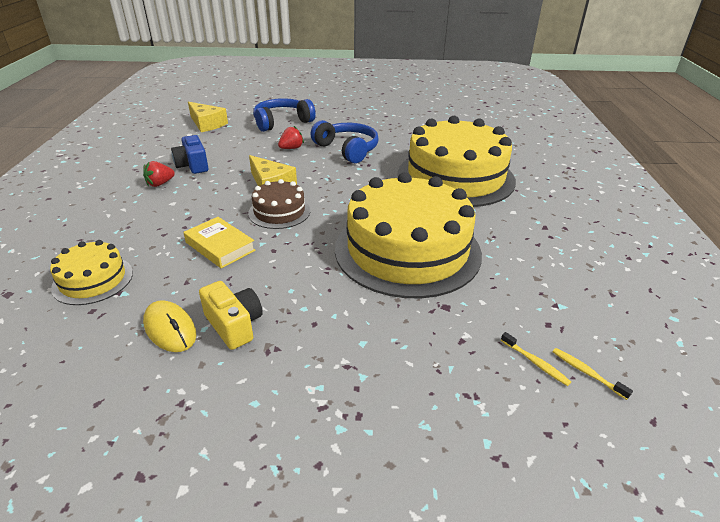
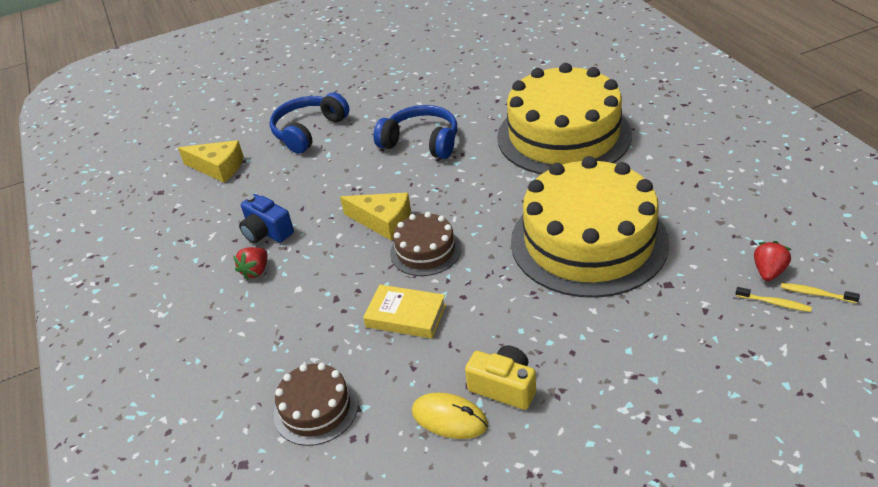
camera: 20 degrees left, 5 degrees up
(93, 280) = (316, 409): yellow cake -> brown cake
(291, 148) = (357, 164): red strawberry -> red strawberry (768, 272)

